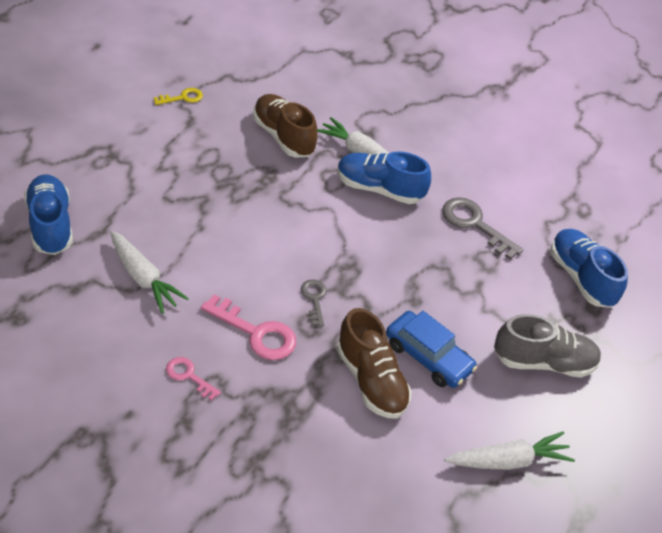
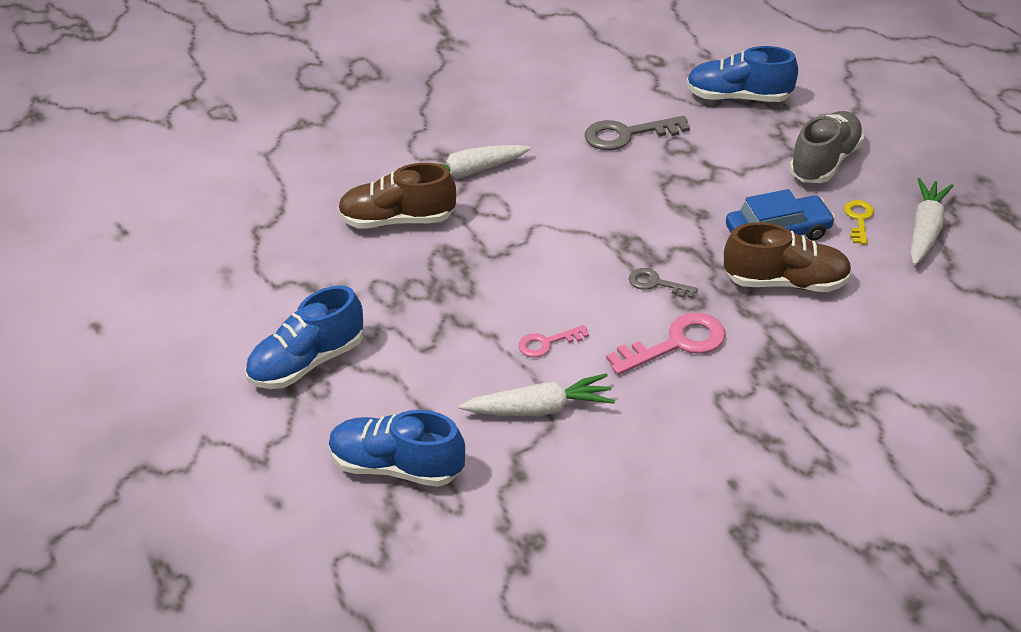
camera: 50 degrees left, 5 degrees down
(183, 98) = (264, 279): yellow key -> yellow key (859, 219)
(188, 376) = (706, 417): pink key -> pink key (547, 343)
(379, 189) = (532, 179): blue shoe -> blue shoe (307, 362)

